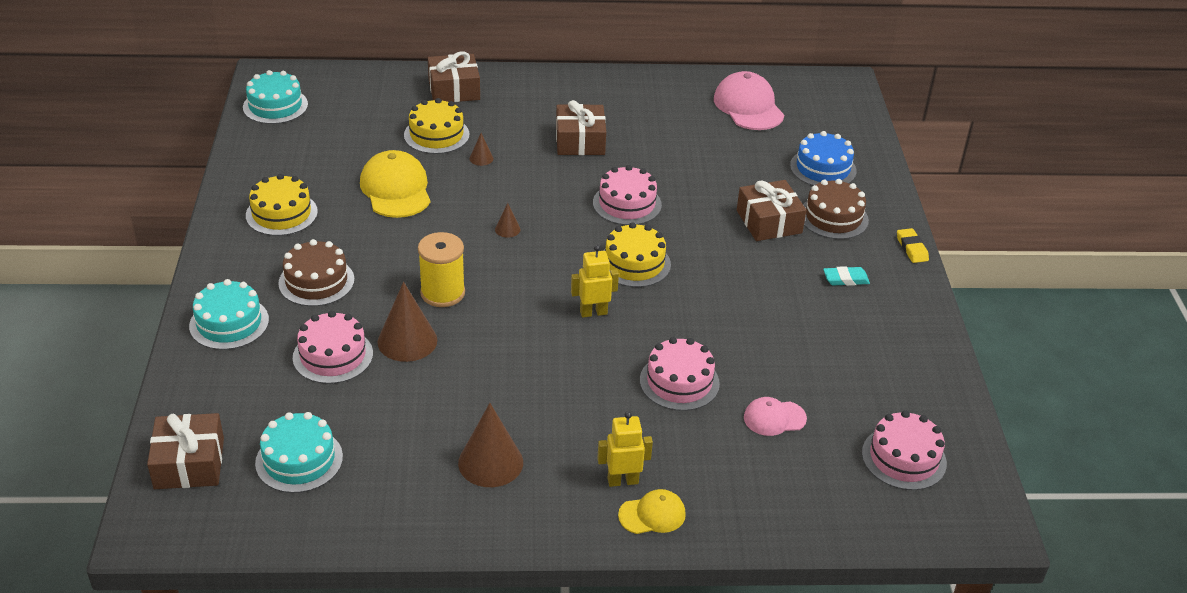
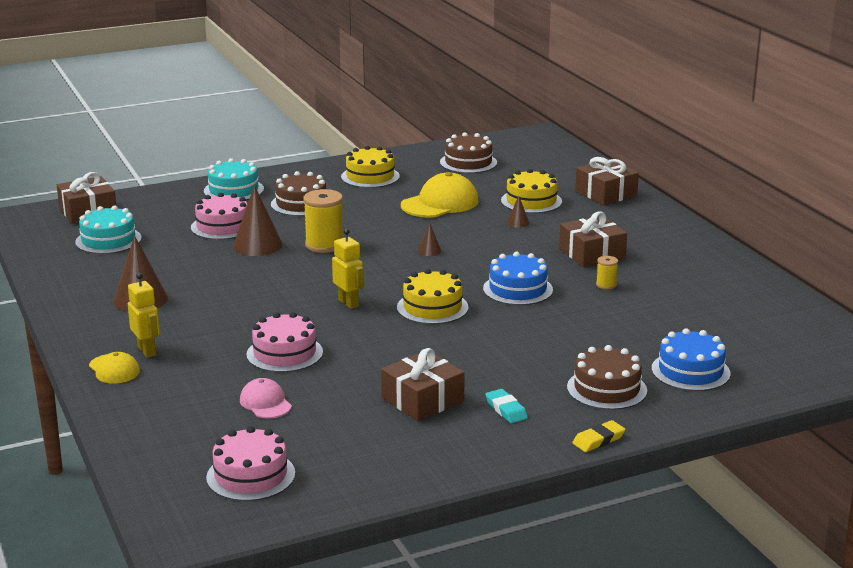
camera: 70 degrees right, 15 degrees down
(275, 106) = (502, 145): turquoise cake -> none
(303, 140) = (468, 162): none -> brown cake
(627, 204) = (518, 289): pink cake -> blue cake
(648, 155) = (606, 285): none -> yellow spool
(748, 106) = (755, 316): pink cap -> none
(769, 222) = (561, 357): brown gift -> brown gift (422, 400)

